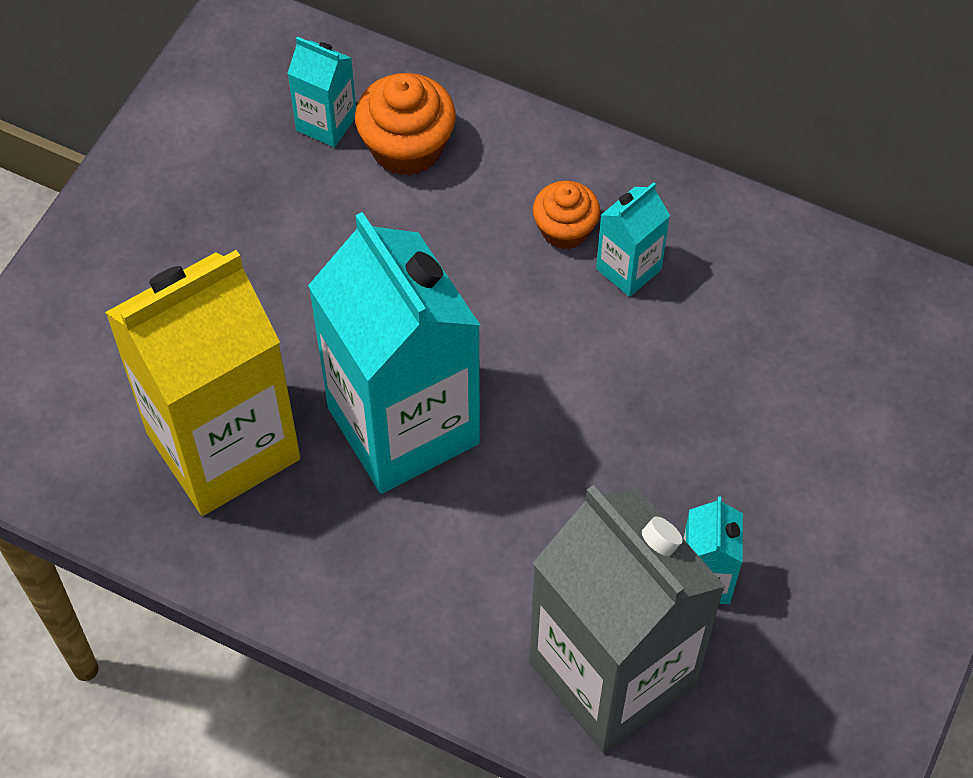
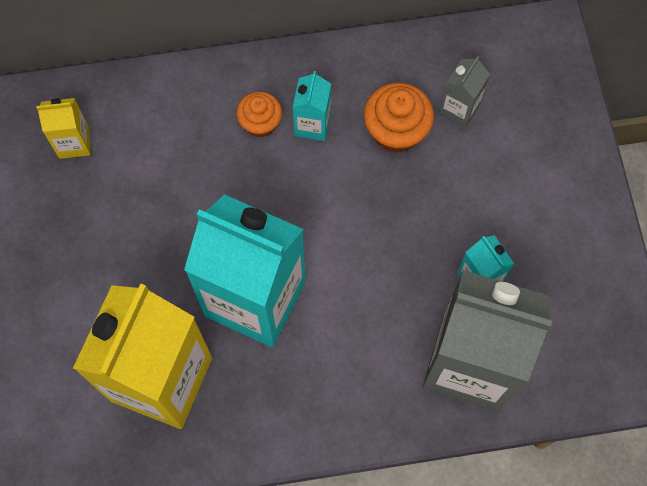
camera: 35 degrees left, 10 degrees up
(326, 123) = (74, 143): turquoise carton -> yellow carton
(407, 147) = (133, 128): orange cupcake -> orange cupcake (396, 131)
(834, 361) = (459, 109): none -> grey carton

